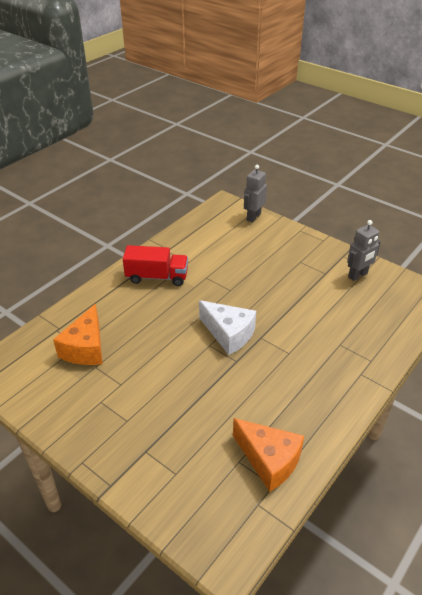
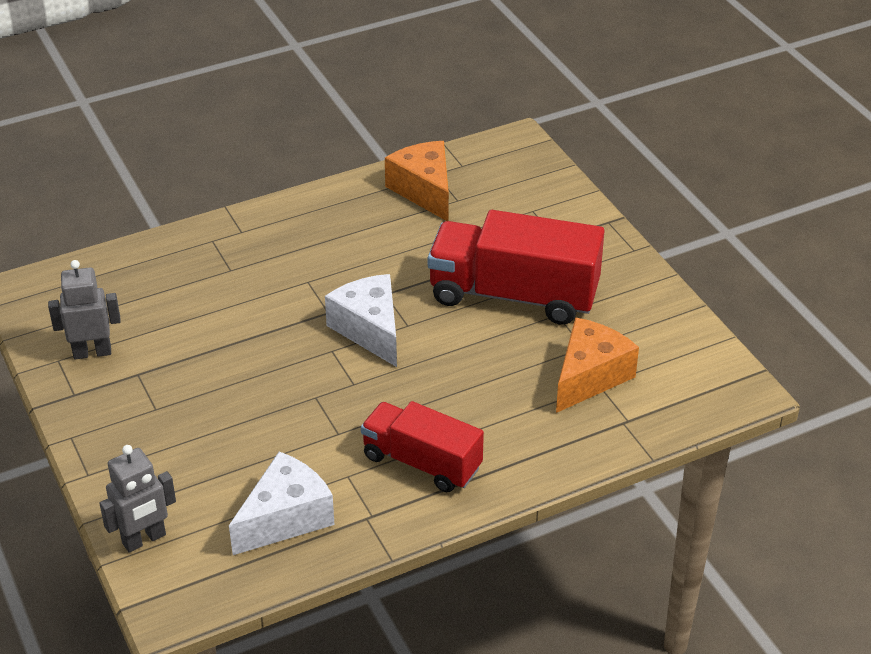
camera: 155 degrees left, 0 degrees up
(155, 388) = (513, 295): none -> red truck
(203, 239) = (285, 518): none -> white cheese

